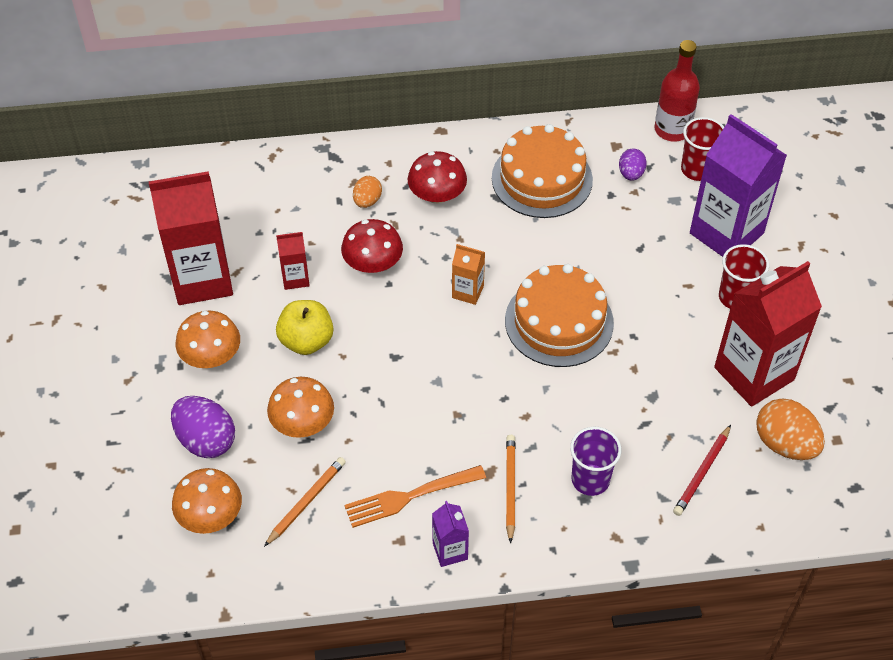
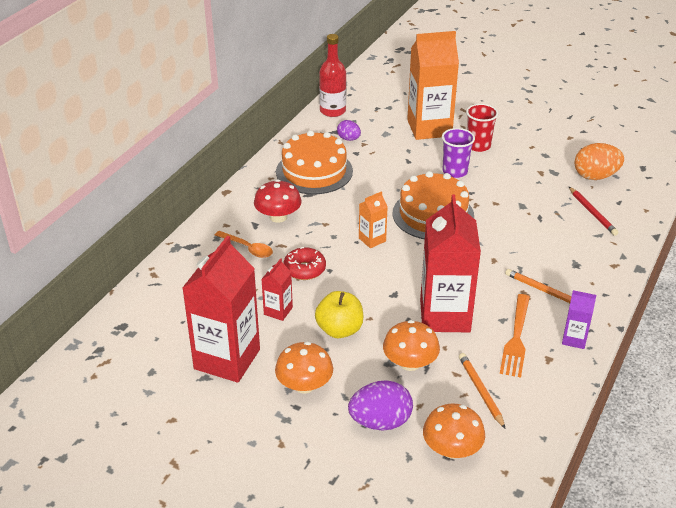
camera: 55 degrees left, 15 degrees down
(367, 201) = (248, 248): orange egg -> orange spoon
(373, 263) = (304, 269): red mushroom -> red donut
(590, 479) = (564, 256): purple cup -> purple cup (455, 171)
(697, 169) = (372, 116): red cup -> none
(726, 233) = (429, 128): purple carton -> orange carton
(754, 373) = (538, 164): red carton -> red carton (445, 316)

